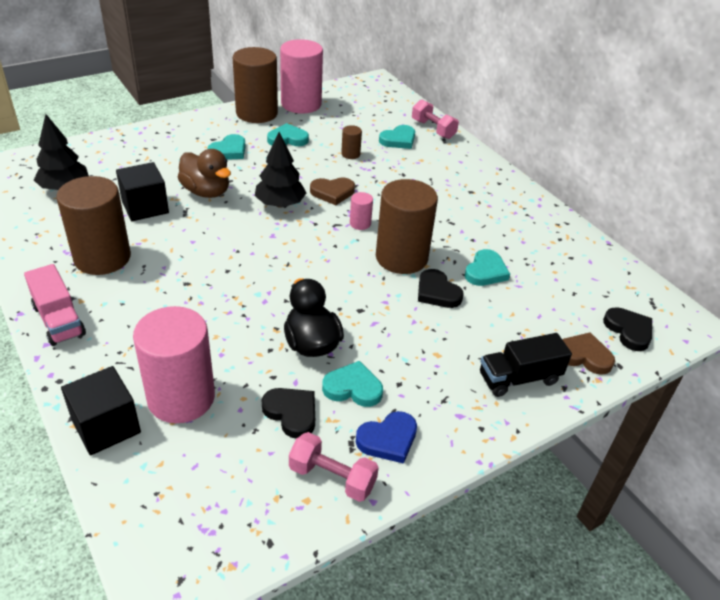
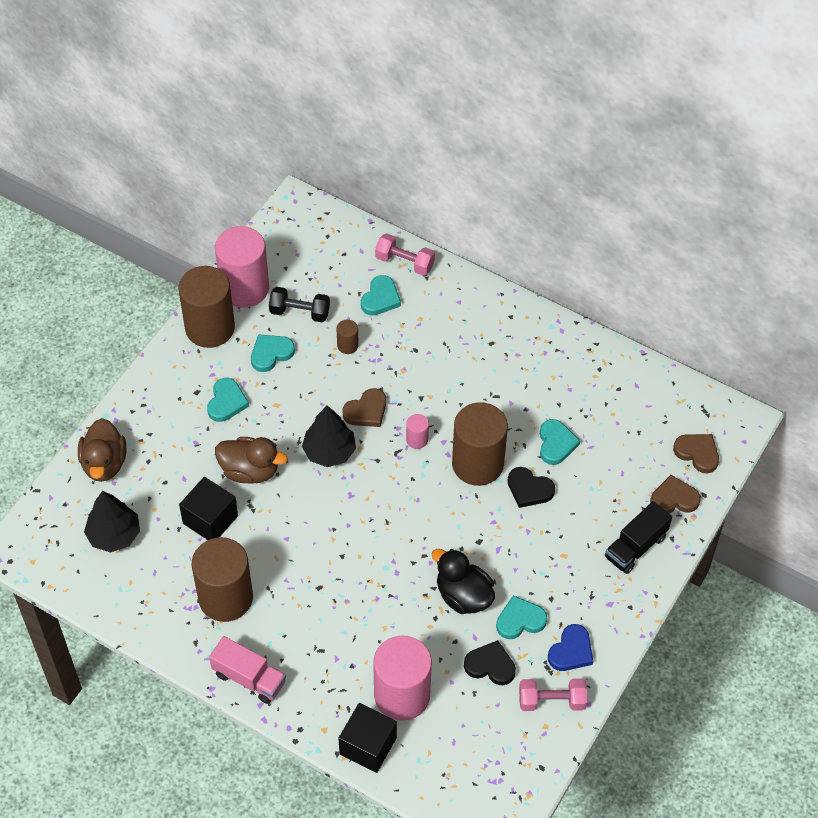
camera: 25 degrees left, 15 degrees up
(105, 150) = (104, 463): none -> brown duck
(330, 127) = (299, 312): none -> black dumbbell
(629, 331) = (697, 453): black heart -> brown heart

